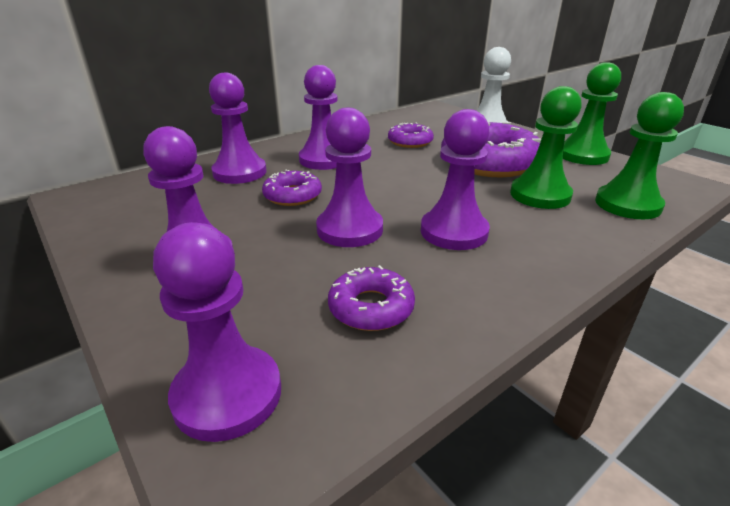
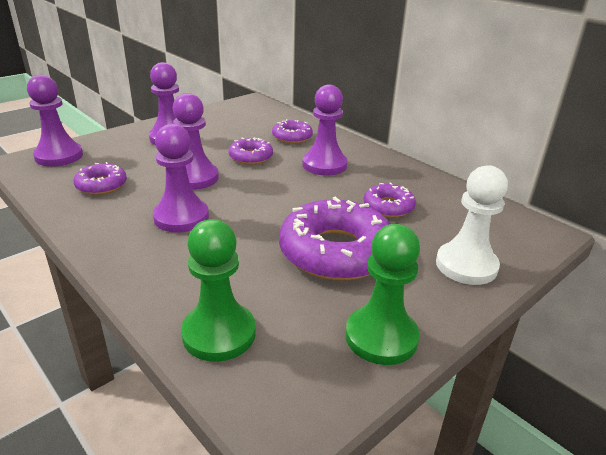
camera: 85 degrees right, 0 degrees up
(240, 172) = (292, 137): purple pawn -> purple donut
(540, 195) = (247, 273): green pawn -> none

